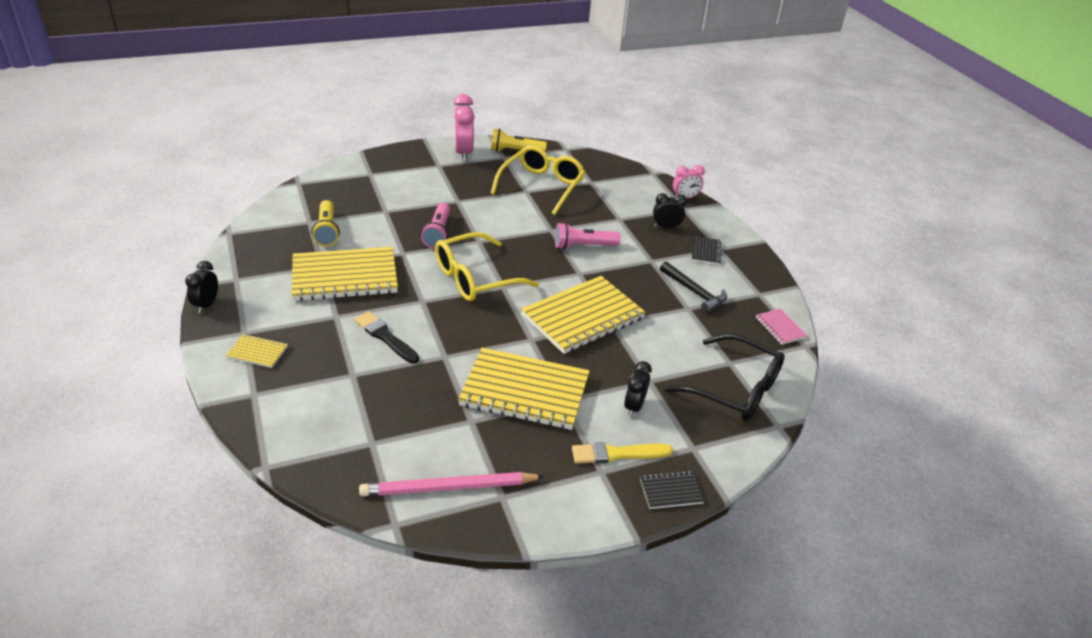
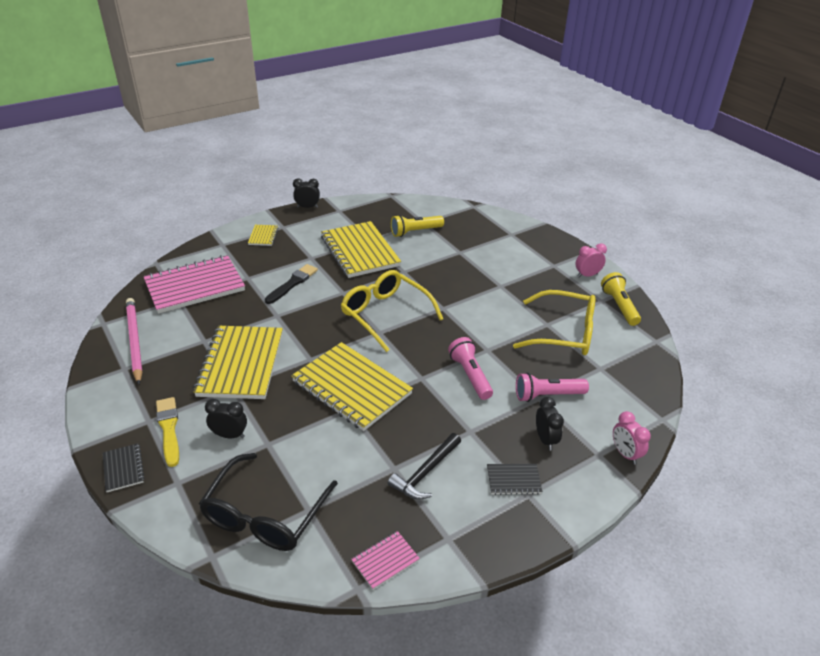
camera: 80 degrees right, 0 degrees up
(348, 426) = (195, 286): none -> pink notebook
(438, 233) = (442, 284): pink flashlight -> pink flashlight (547, 395)
(463, 153) = (587, 275): pink clock -> pink clock, size x0.61

